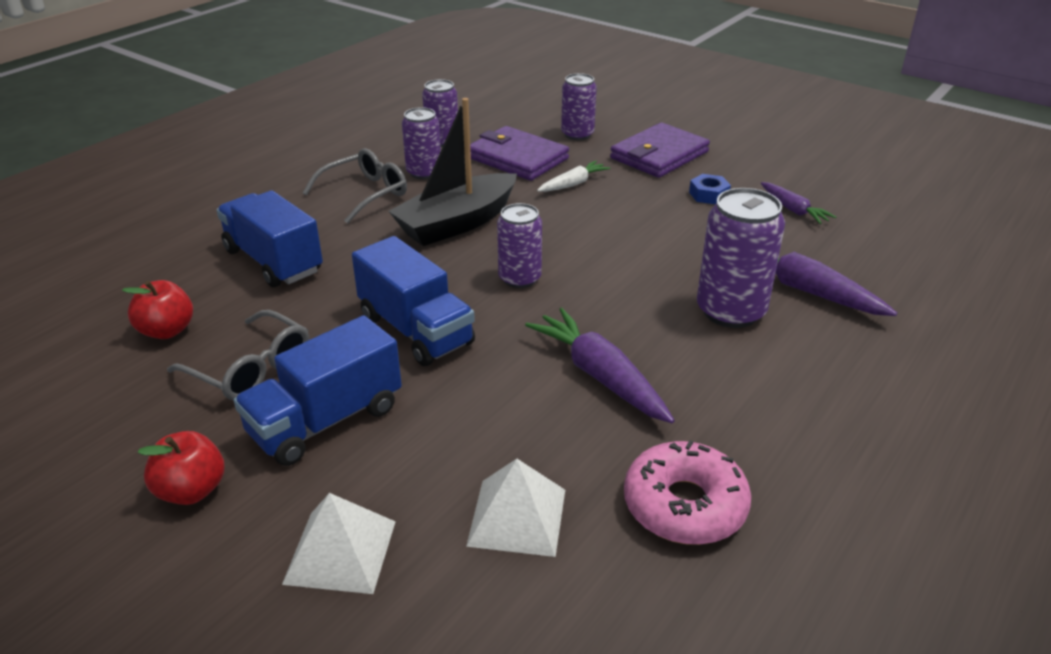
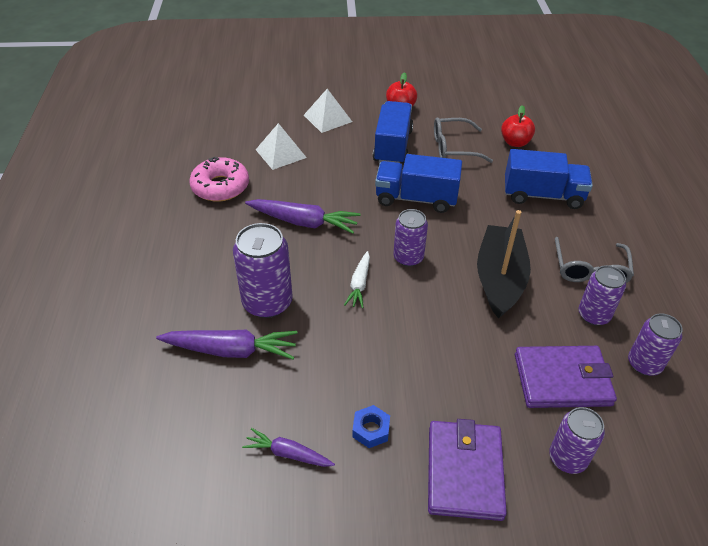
camera: 140 degrees right, 10 degrees up
(573, 184) = (483, 372): white carrot -> white carrot (359, 284)

